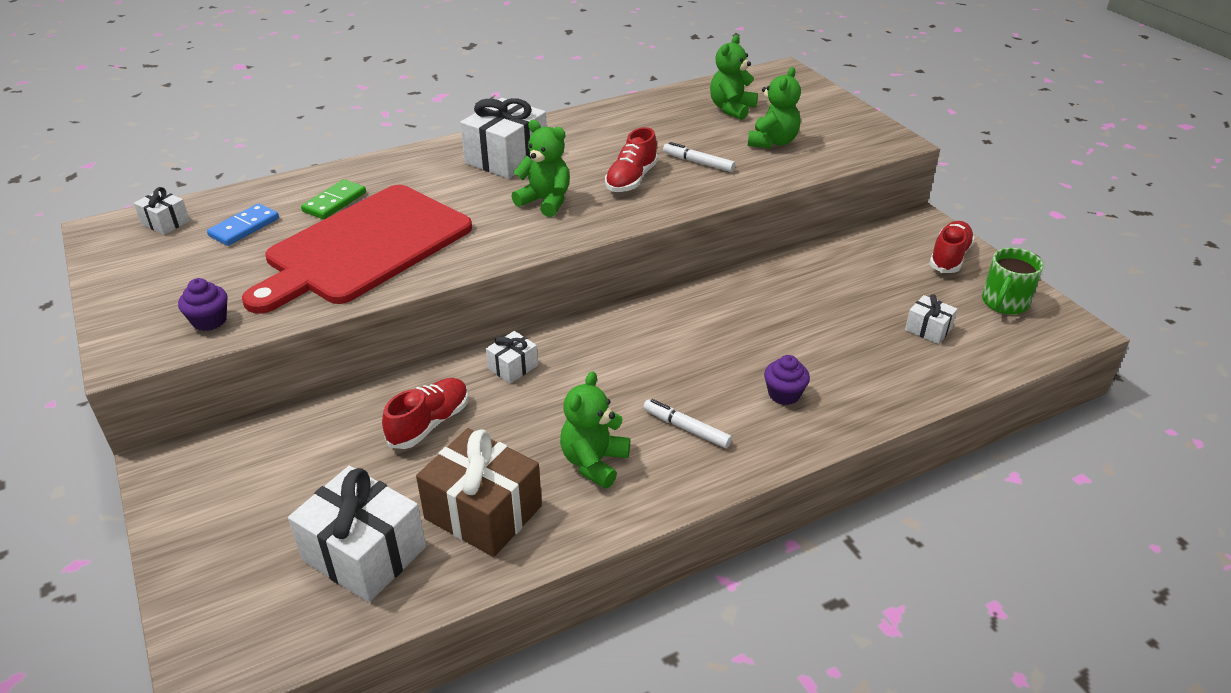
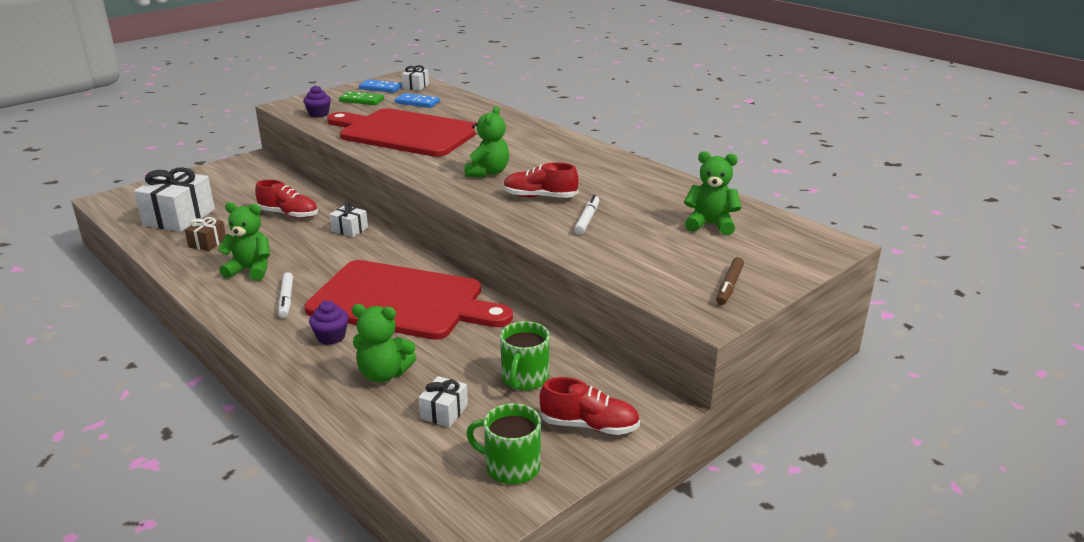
camera: 75 degrees right, 10 degrees down
(138, 255) = (380, 88): none -> blue domino
(334, 202) = (457, 117): green domino -> green domino (362, 100)
(483, 512) = (207, 243): brown gift -> brown gift, size x0.50
(506, 158) = (547, 152): white gift -> none
(686, 428) = (286, 299): white marker -> white marker turned 150 degrees clockwise
(718, 338) = (402, 301): none -> red cutting board
(772, 142) = (653, 249): green teddy bear -> green teddy bear (384, 374)
(847, 124) = (729, 286): none -> brown marker
(878, 279) = (524, 378): none -> green mug

